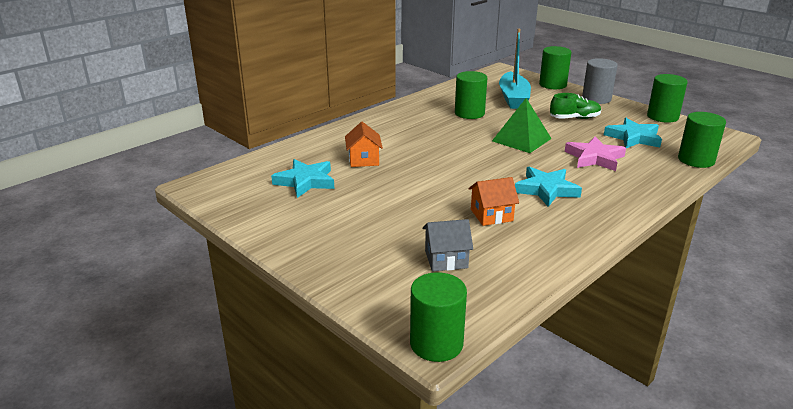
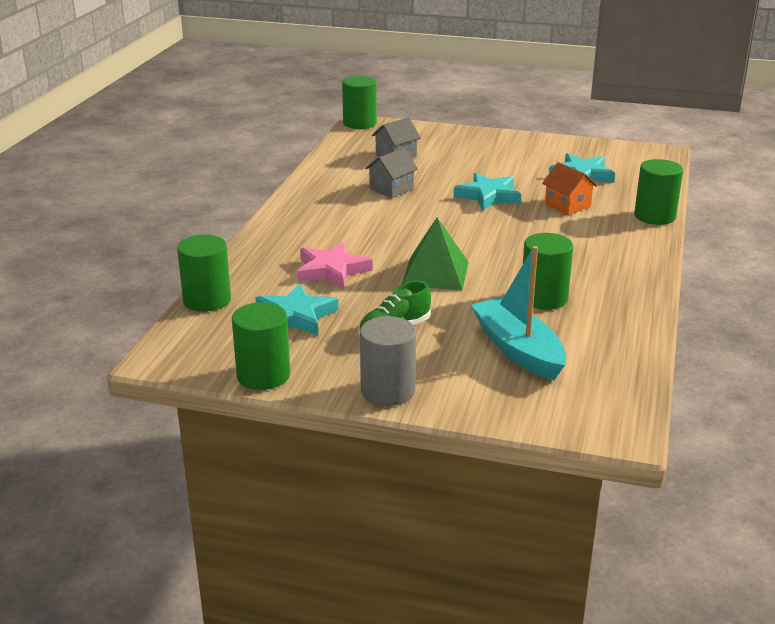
camera: 150 degrees right, 0 degrees up
(491, 215) = (391, 189): orange house -> grey house
(546, 190) = (360, 221): turquoise star -> turquoise star (488, 196)
(552, 85) = (487, 409): green cylinder -> green cylinder (654, 216)

